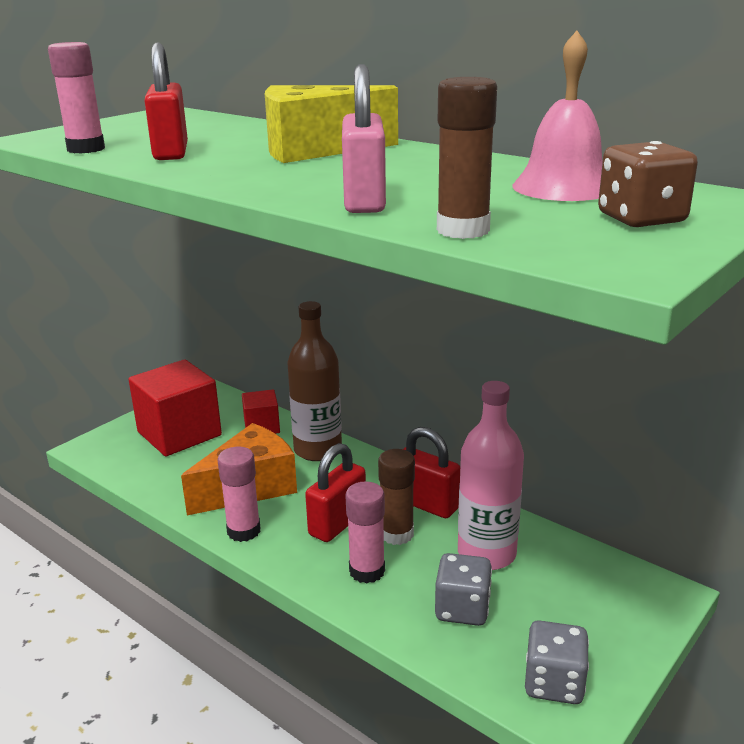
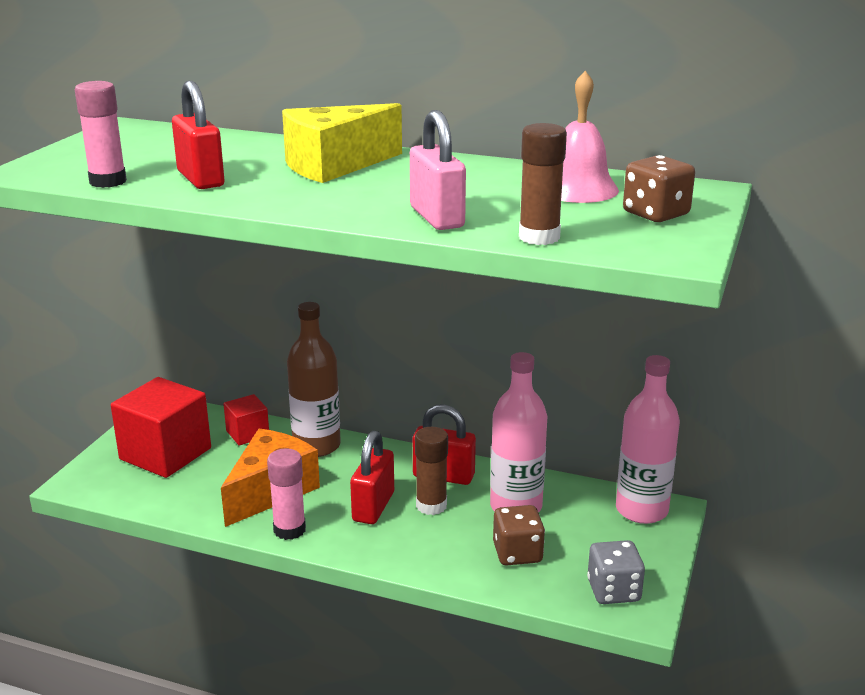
camera: 20 degrees left, 0 degrees up
(367, 571) = (422, 540): pink glue stick -> none
(462, 609) = (517, 553): grey dice -> brown dice
(631, 588) = (641, 510): none -> pink bottle

